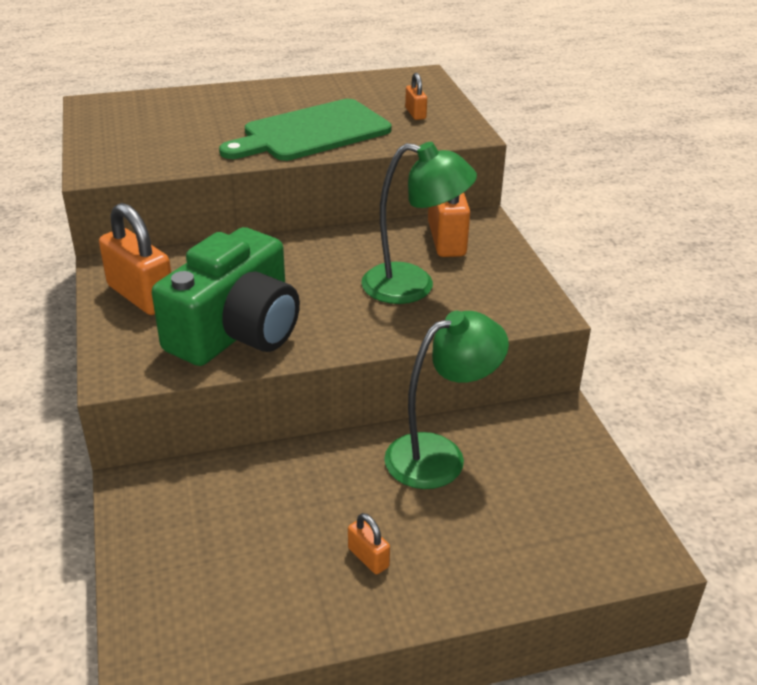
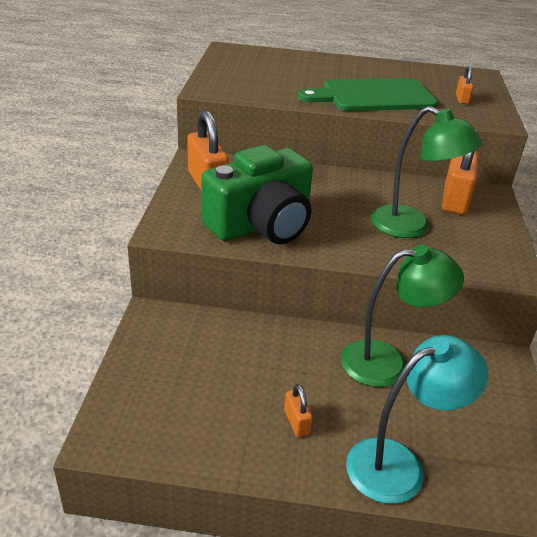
camera: 20 degrees right, 0 degrees up
(499, 565) = (399, 464): none -> turquoise lamp

